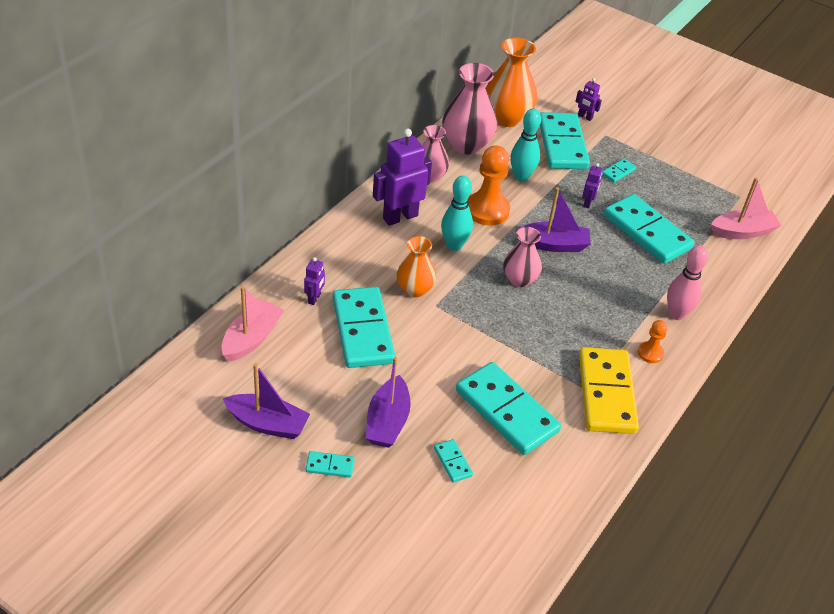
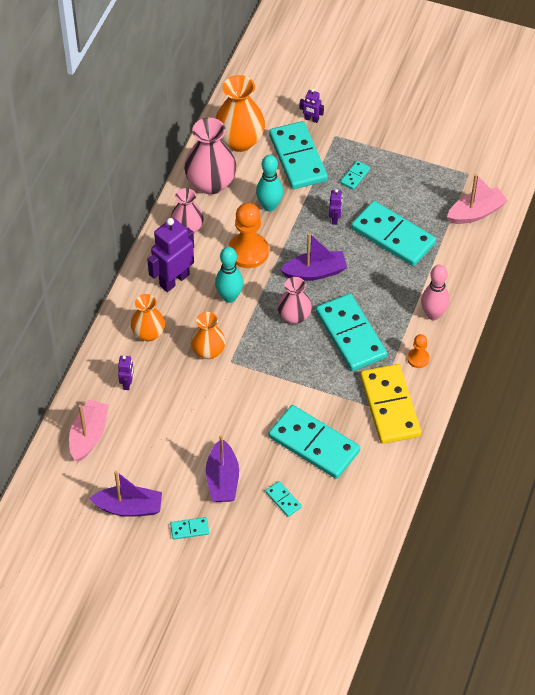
camera: 10 degrees left, 10 degrees up
(355, 258) = (148, 333): none -> orange vase
(362, 330) = (177, 402): turquoise domino -> turquoise domino (350, 335)

